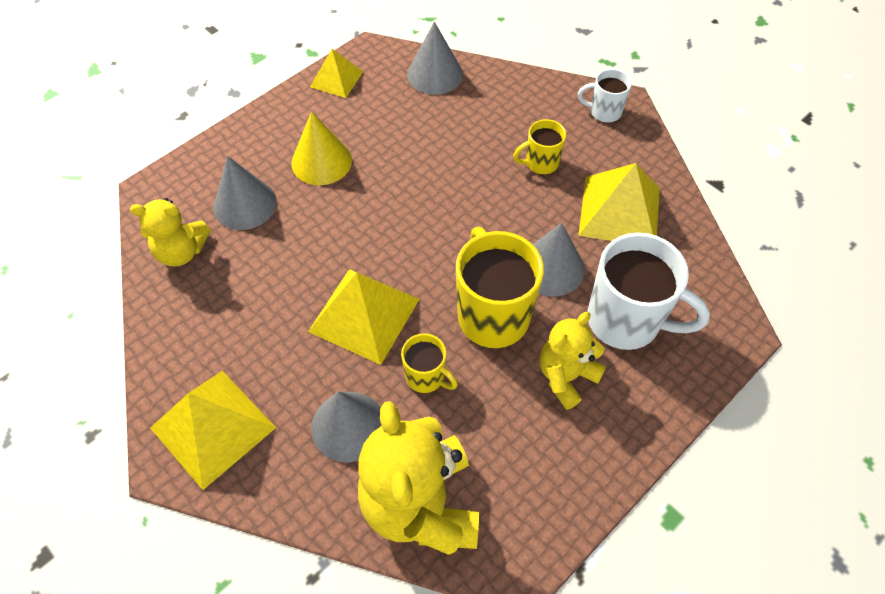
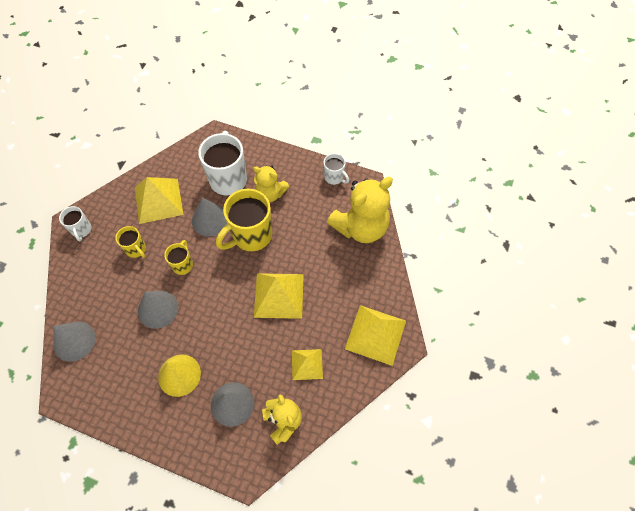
camera: 115 degrees left, 5 degrees up
(336, 79) = (98, 406): yellow pyramid -> yellow pyramid (307, 364)
(348, 426) = (342, 273): grey cone -> grey cone (158, 309)
(426, 377) = (300, 251): yellow mug -> yellow mug (183, 264)
(557, 508) = (334, 177): none -> white mug

